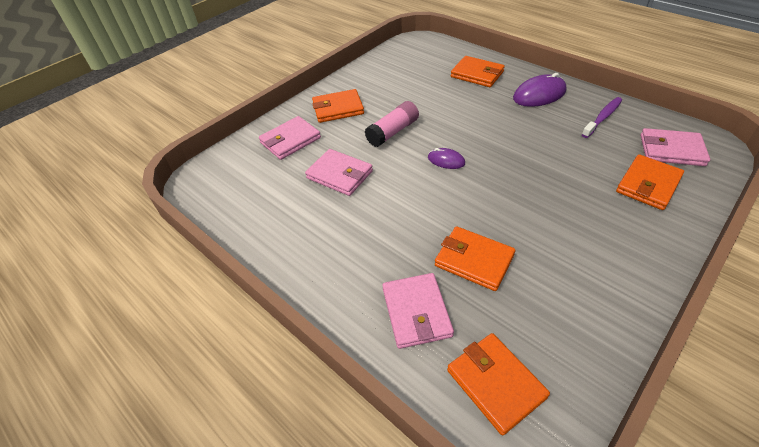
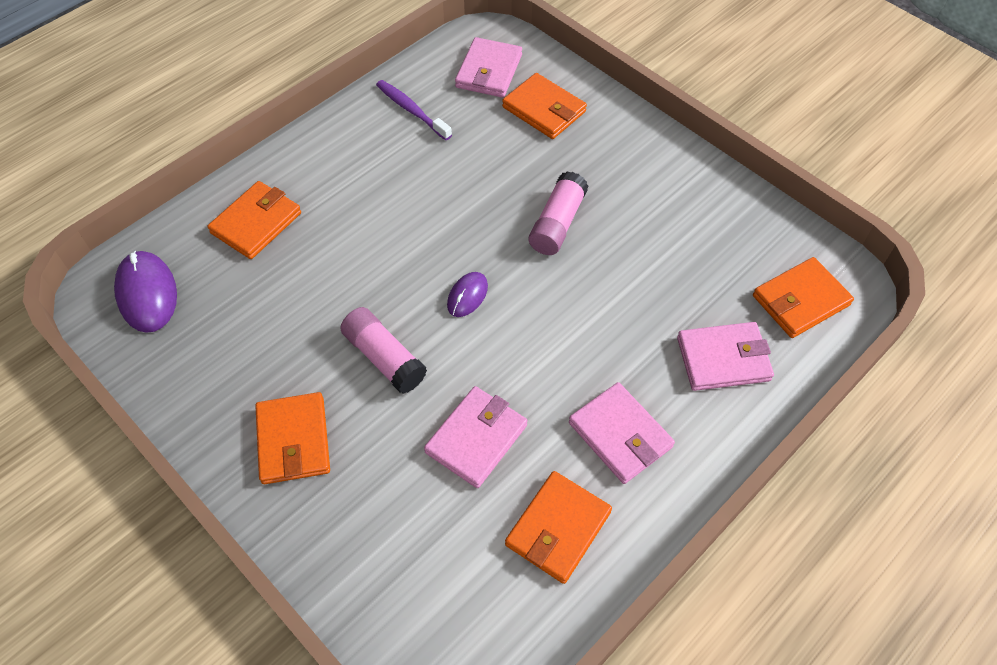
camera: 90 degrees left, 10 degrees up
(290, 140) = (370, 521): pink wallet -> pink wallet (620, 435)
(474, 260) = (650, 293): orange wallet -> orange wallet (558, 528)
(526, 200) = (557, 223): none -> pink glue stick
(539, 95) = (339, 160): purple mouse -> purple mouse (147, 294)

